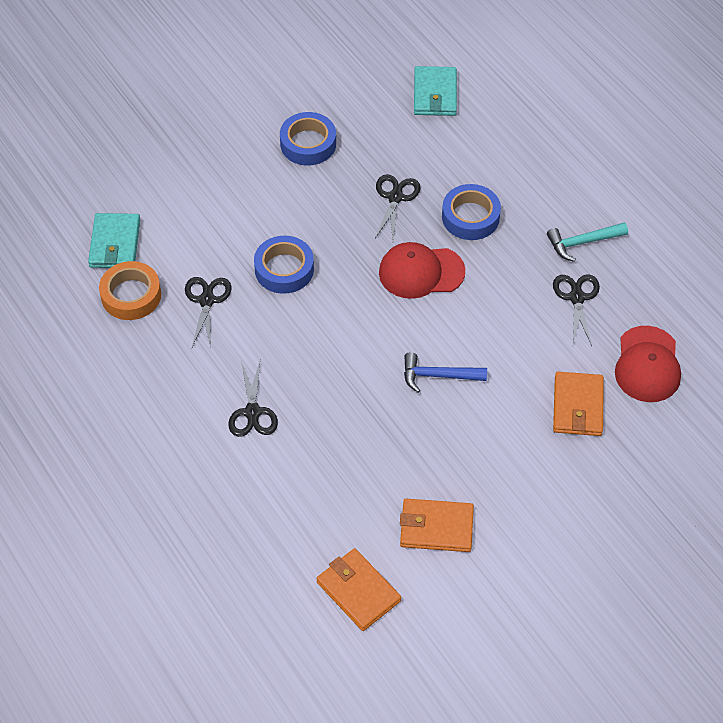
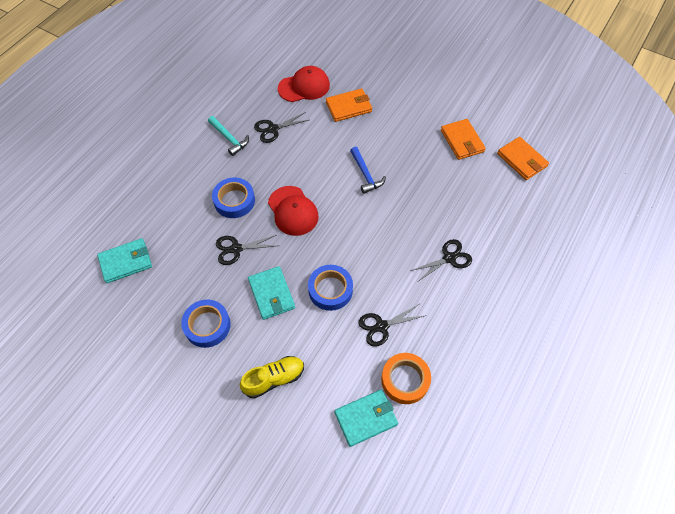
camera: 115 degrees left, 5 degrees up
(209, 181) = (274, 379): none -> yellow shoe
(313, 212) = (271, 294): none -> turquoise wallet
(358, 591) = (522, 160): orange wallet -> orange wallet turned 60 degrees counterclockwise

